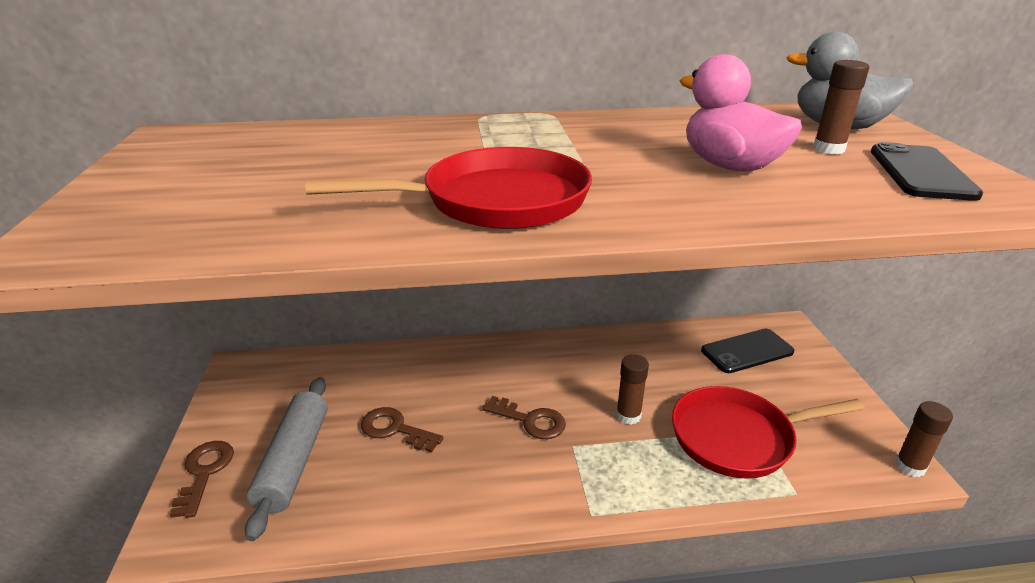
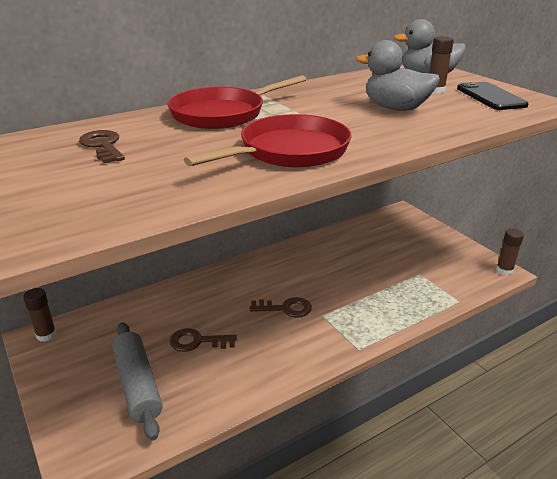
camera: 25 degrees left, 0 degrees up
(204, 473) = (71, 415): brown key -> brown key (103, 146)
(628, 415) = (343, 287): brown glue stick -> brown glue stick (46, 335)
(729, 166) = (395, 108): pink duck -> grey duck
(738, 438) = (412, 281): red pan -> red pan (222, 114)
(747, 351) = (388, 231): black phone -> none

